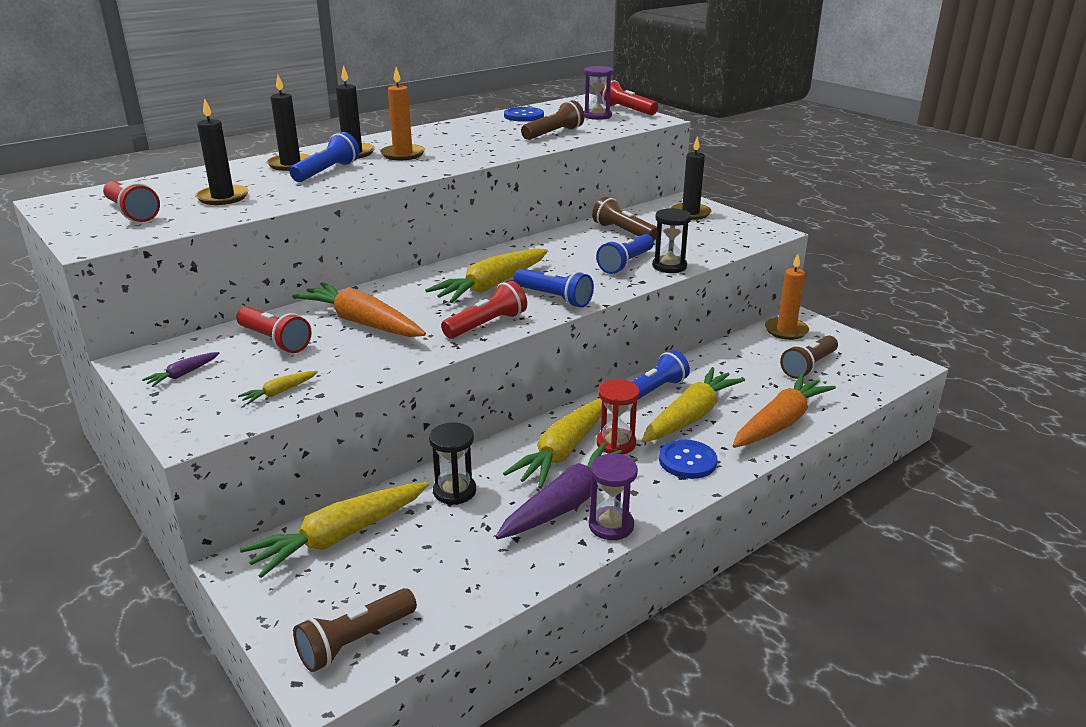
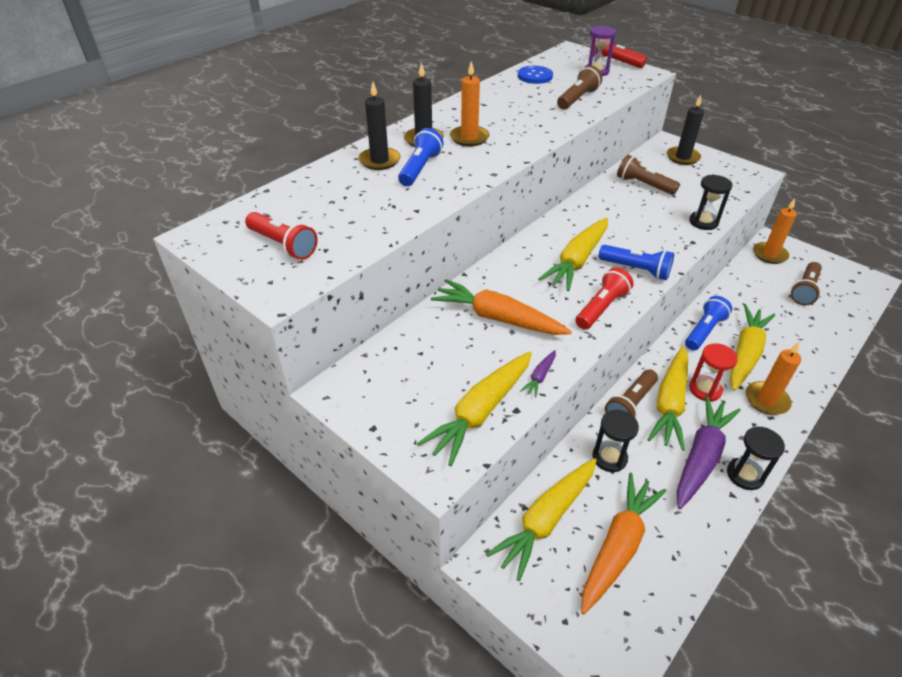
camera: 10 degrees left, 15 degrees up
(183, 374) = (383, 401): purple carrot -> purple carrot (540, 377)
(223, 197) = (352, 214): black candle -> none
(274, 341) = (437, 349): red flashlight -> none
(279, 392) = (480, 412): yellow carrot -> yellow carrot, size x2.32
(355, 641) = (617, 626): brown flashlight -> brown flashlight (630, 404)
(611, 525) = (745, 475): purple hourglass -> black hourglass
(625, 263) = (667, 222): blue flashlight -> none
(687, 461) = (766, 400): blue button -> orange candle
(780, 423) = (813, 351): orange carrot -> orange carrot (618, 546)

